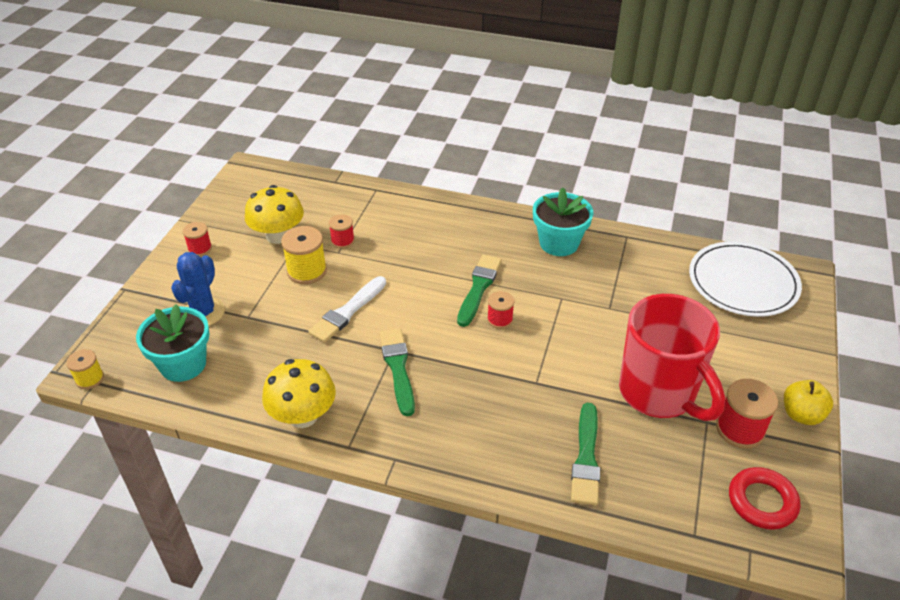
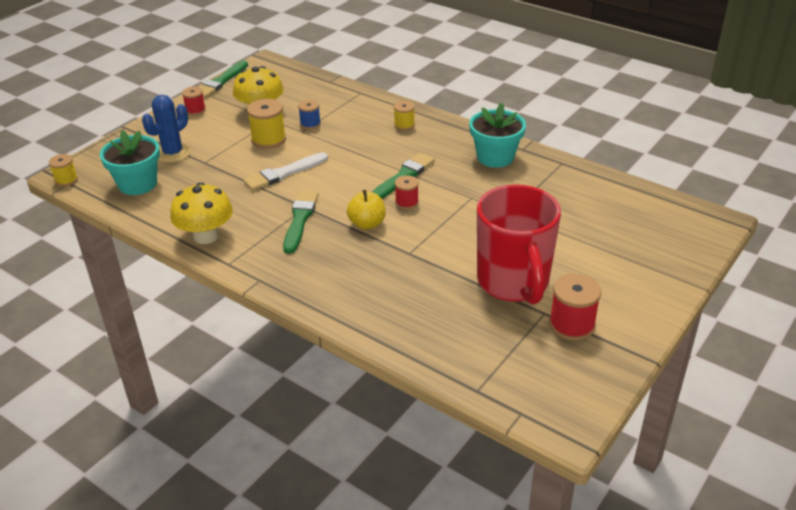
camera: 20 degrees right, 5 degrees down
(342, 241) = (310, 124): red spool -> blue spool
(445, 222) = (404, 125): none -> yellow spool
(586, 458) = (417, 314): green brush -> green brush (220, 82)
(743, 283) = (651, 217): white plate -> none
(762, 501) = (556, 381): red ring -> none
(801, 415) = (639, 327): yellow apple -> yellow apple (367, 224)

